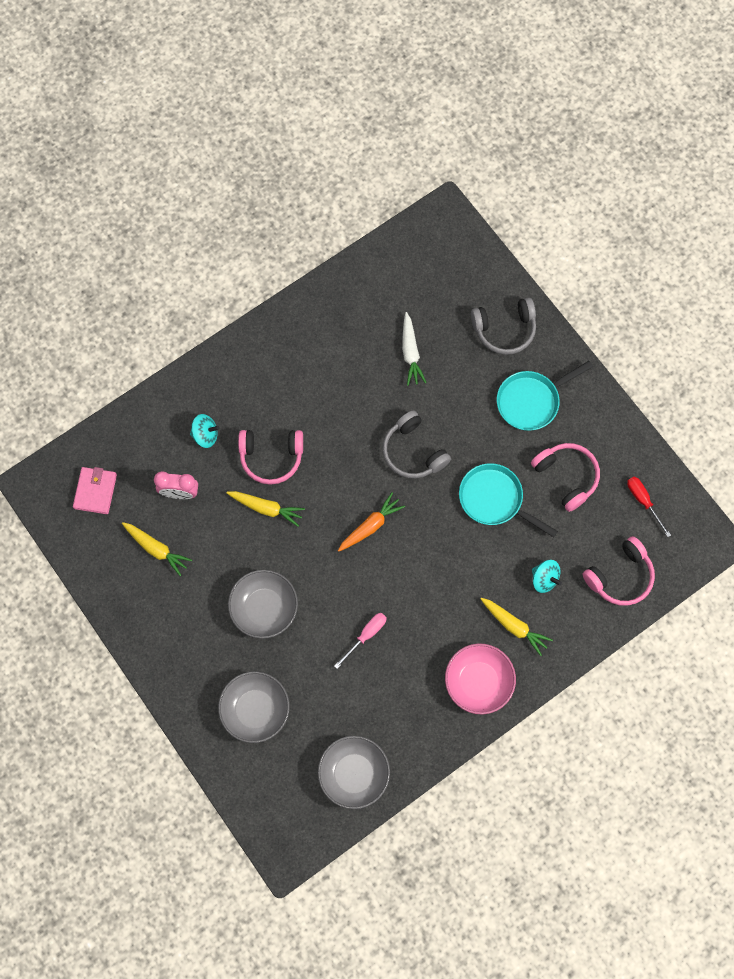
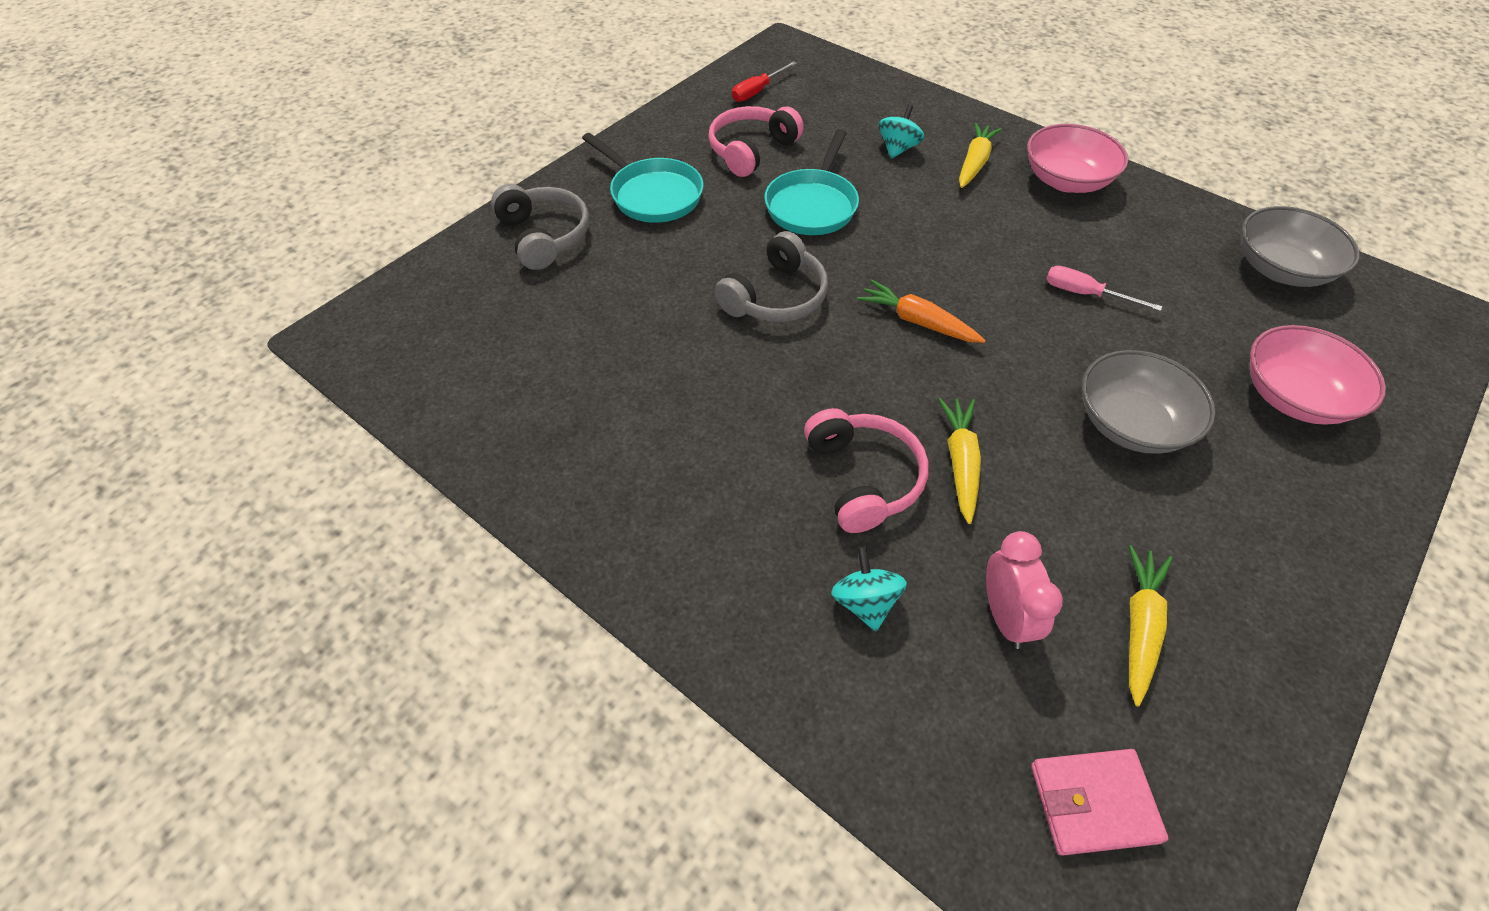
camera: 105 degrees left, 20 degrees down
(255, 710) = (1293, 397): grey bowl -> pink bowl
(410, 352) = (606, 331): white carrot -> none
(620, 576) = (860, 95): pink headphones -> none

